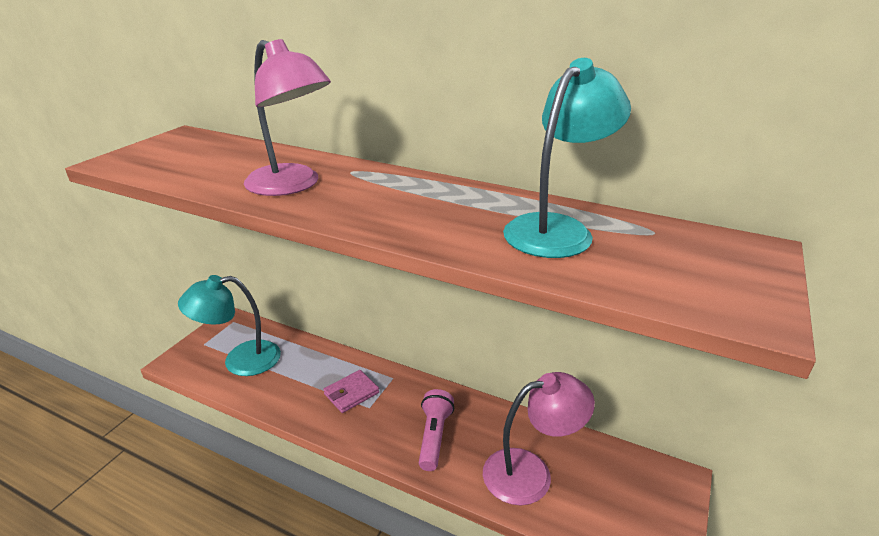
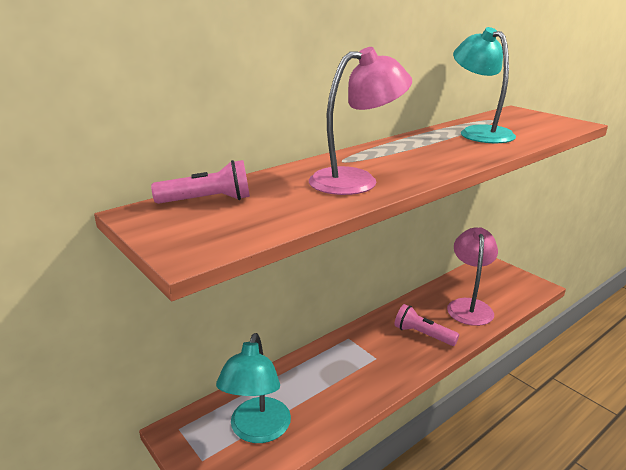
camera: 65 degrees left, 5 degrees down
(215, 146) = (208, 200): none -> pink flashlight
(351, 393) = (354, 364): pink wallet -> none

